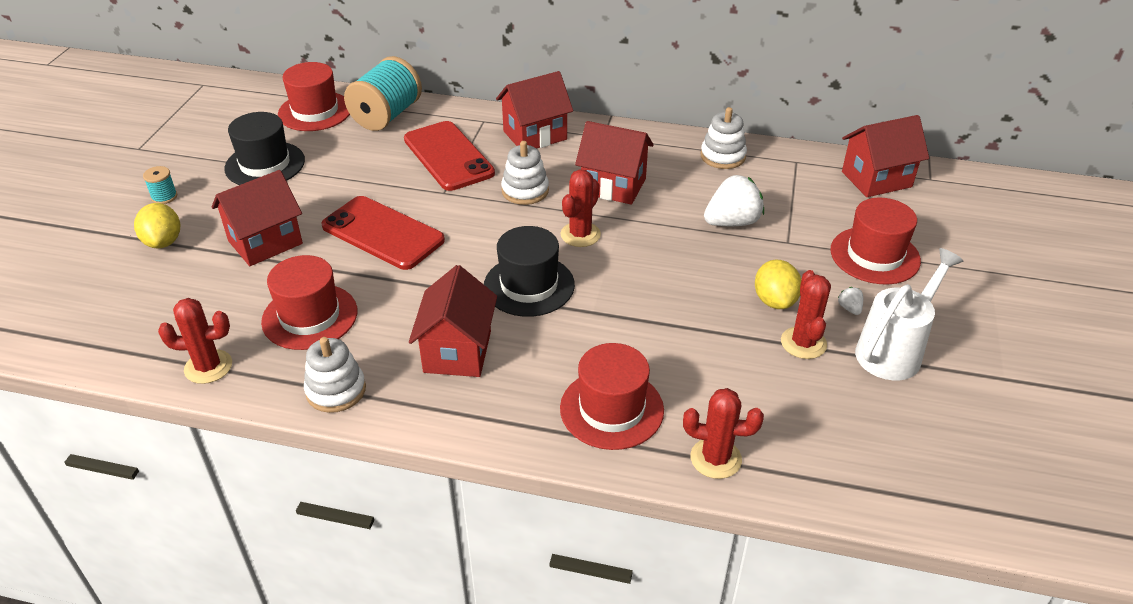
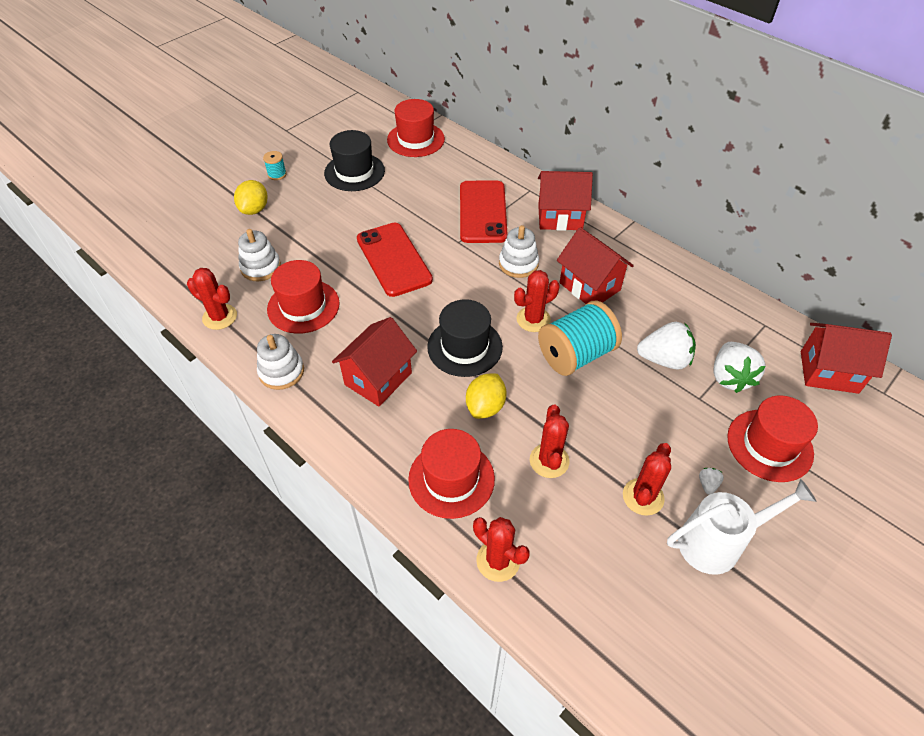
camera: 30 degrees right, 10 degrees up
(265, 242) = (314, 235): red house -> none
(386, 116) = (462, 160): turquoise spool -> turquoise spool (576, 354)
(695, 351) = (549, 461): none -> red cactus
(723, 156) = (701, 294): white stacking toy -> white stacking toy (261, 267)
(774, 301) = (647, 447): yellow lemon -> yellow lemon (485, 406)
(800, 215) = (730, 377): none -> white strawberry

